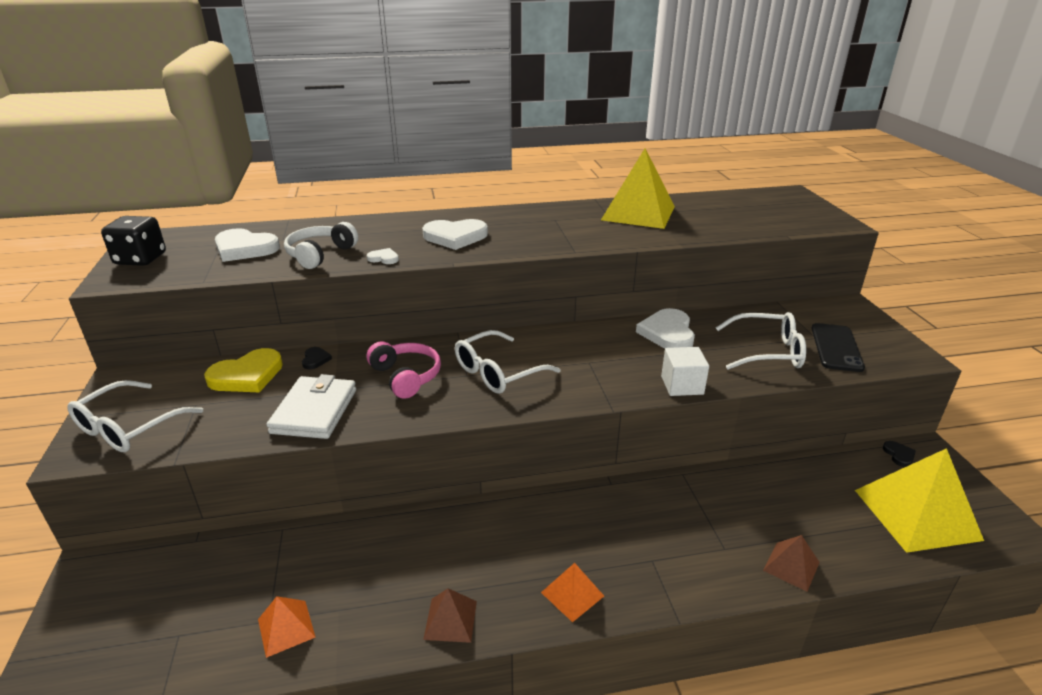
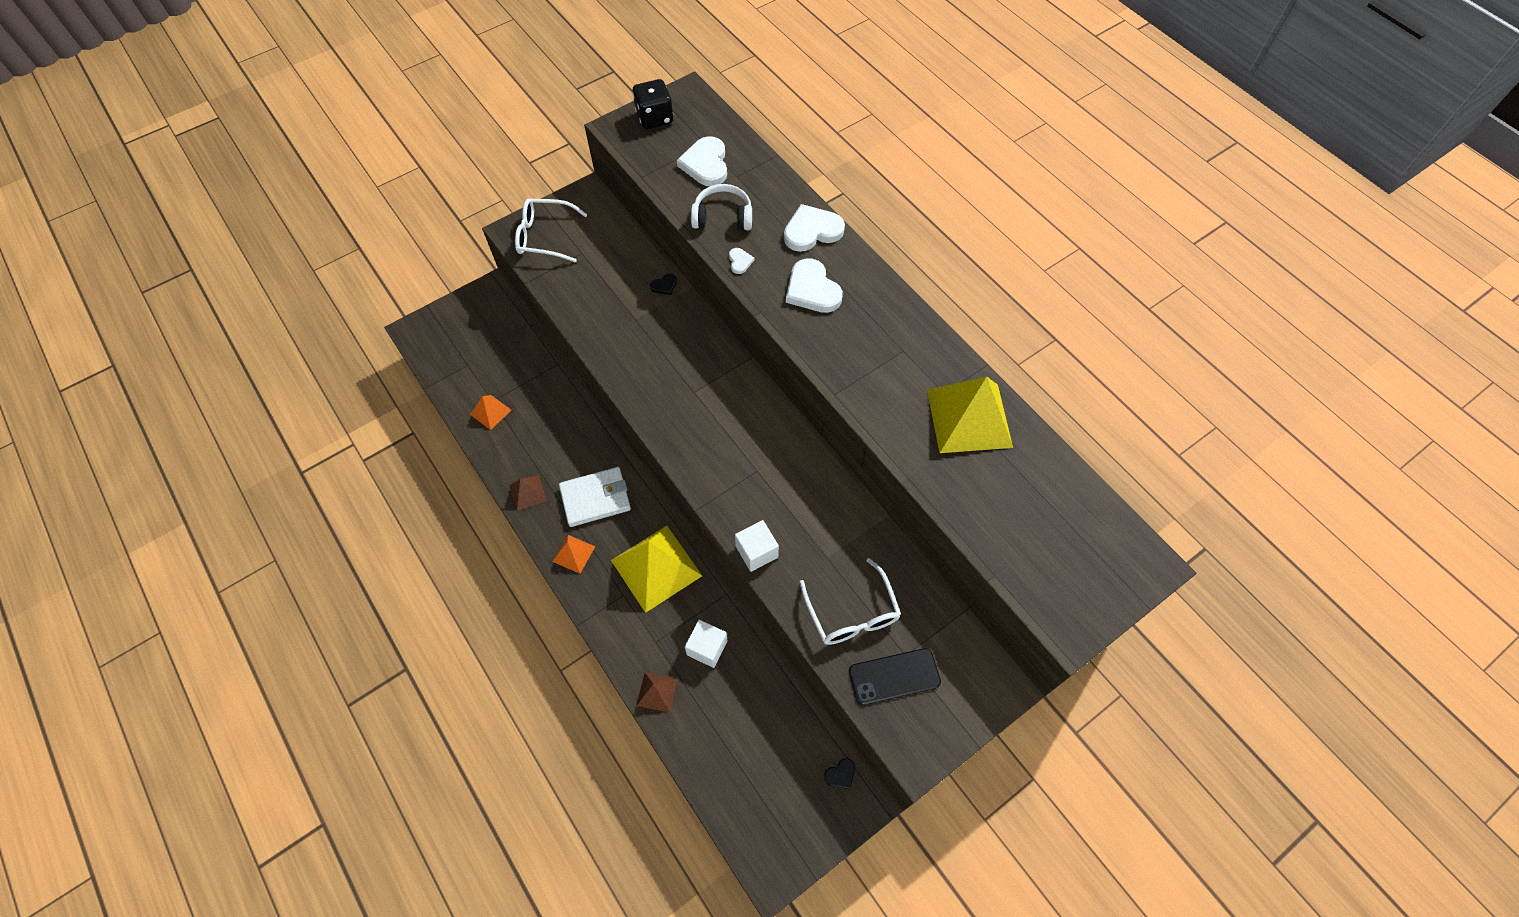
camera: 65 degrees right, 30 degrees up
(247, 375) = (625, 258): yellow heart -> none
(314, 411) = (605, 322): white wallet -> white wallet (595, 498)
(406, 377) = (671, 354): pink headphones -> none
(498, 372) = (708, 411): white glasses -> none
(668, 333) = (840, 519): white heart -> white heart (812, 231)
(743, 507) = (707, 648): none -> white cube
(916, 514) = (760, 789): yellow pyramid -> yellow pyramid (656, 568)

